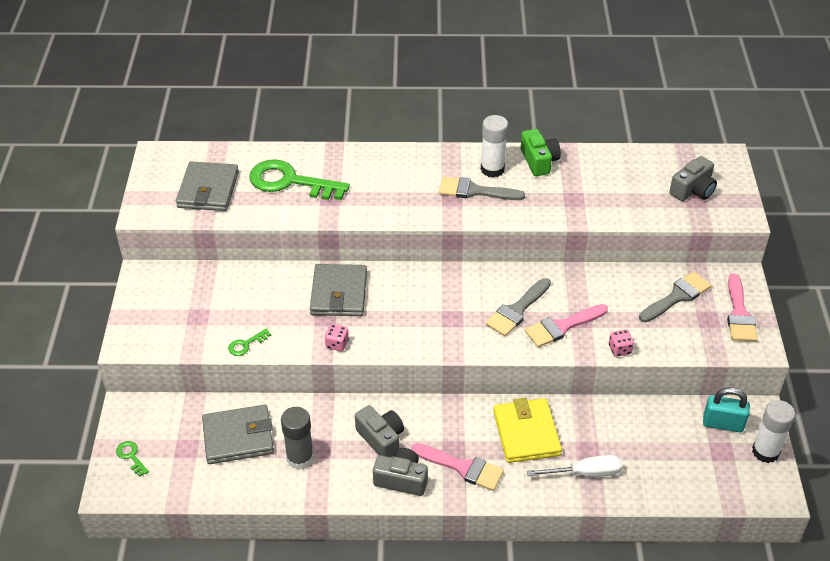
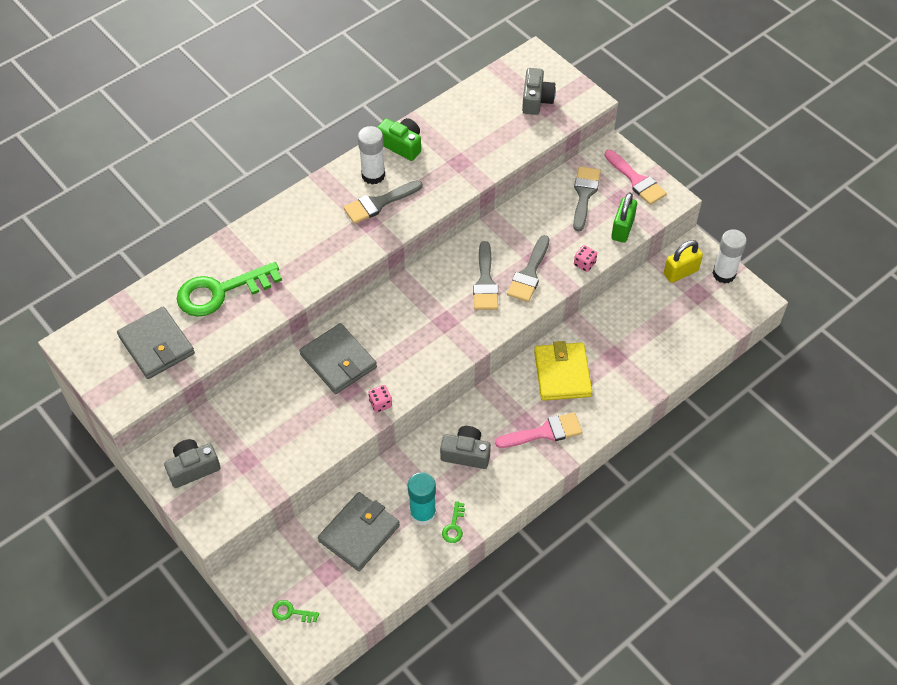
camera: 40 degrees left, 10 degrees up
(246, 344) = (310, 455): green key -> green key (454, 526)
(300, 458) = (423, 513): grey glue stick -> turquoise glue stick
(401, 479) = (511, 473): grey camera -> grey camera (193, 468)
(526, 433) = (562, 374): yellow wallet -> yellow wallet turned 45 degrees clockwise
(562, 327) = (529, 273): pink brush -> grey brush
(585, 473) = (628, 374): white screwdriver -> none
(684, 343) = (622, 229): none -> green padlock
(723, 424) = (680, 272): turquoise padlock -> yellow padlock

